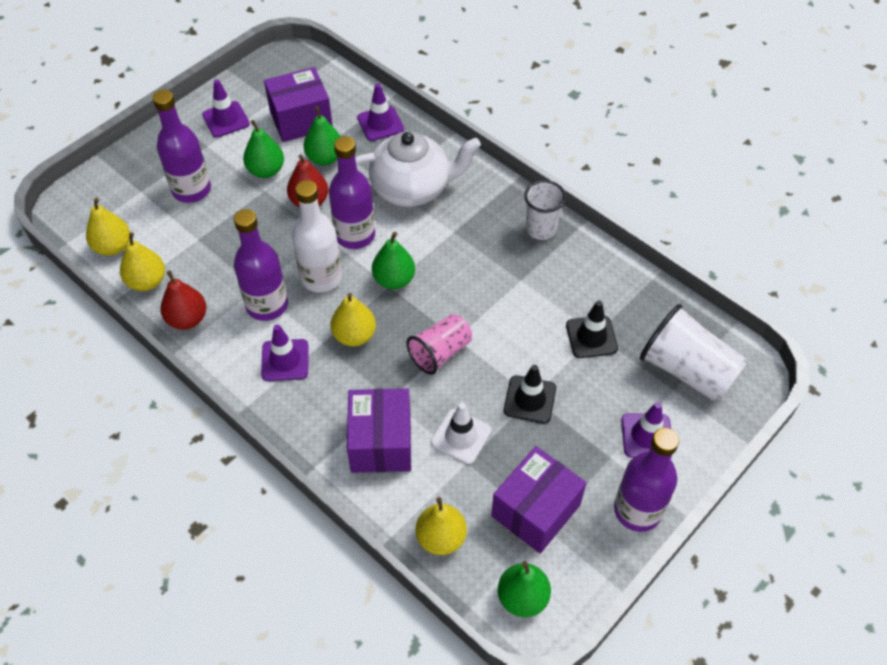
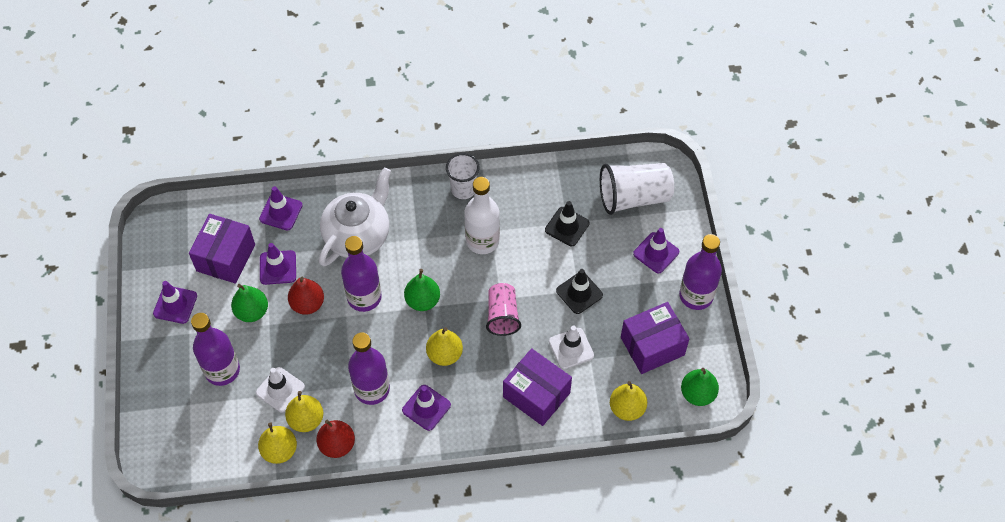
camera: 50 degrees left, 5 degrees up
(113, 247) = (225, 453): yellow pear -> yellow pear (306, 419)
(207, 241) = (280, 390): none -> white traffic cone
(321, 277) = (380, 341): white bottle -> white bottle (482, 241)
(325, 158) = (278, 267): green pear -> purple traffic cone
(536, 510) = (652, 346): purple box -> purple box turned 75 degrees clockwise

